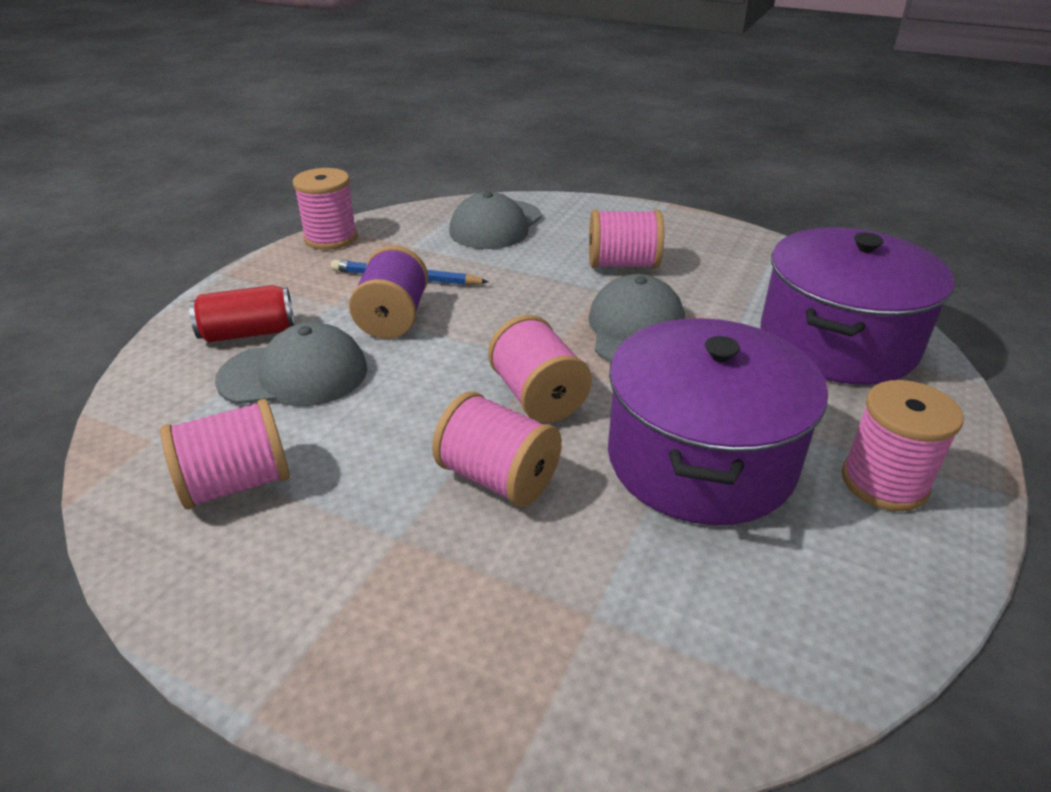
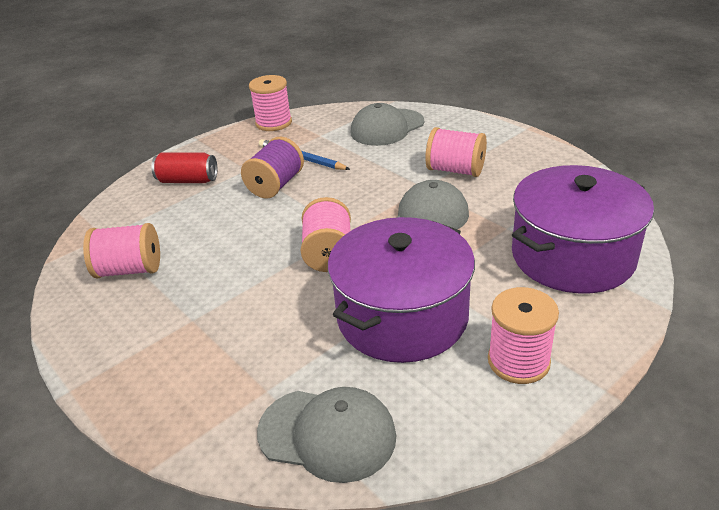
camera: 25 degrees right, 0 degrees up
(294, 374) = (197, 211): grey cap -> grey cap (327, 434)
(498, 478) = (269, 299): pink spool -> none

